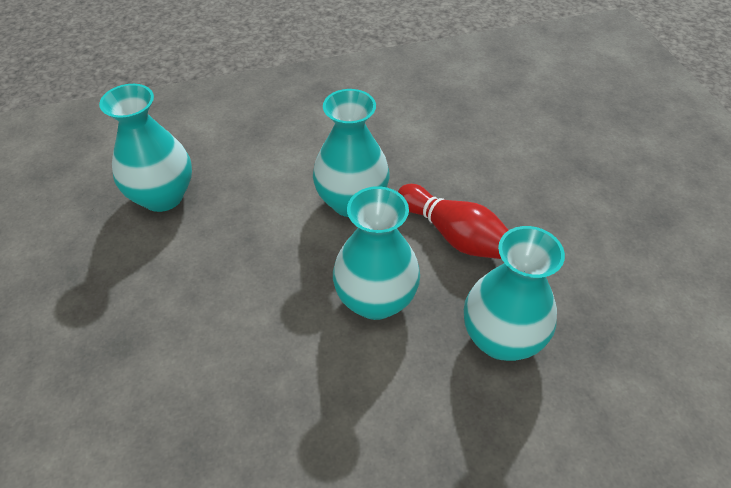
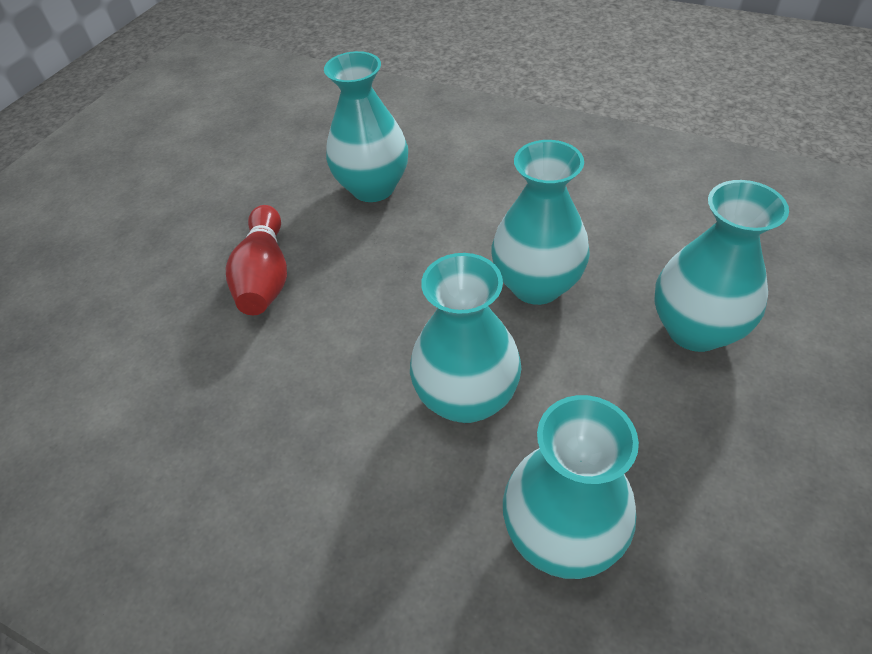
camera: 45 degrees right, 0 degrees up
(454, 235) = (616, 385): red bowling pin -> red bowling pin (265, 276)
(466, 176) = (694, 329): none -> turquoise vase

